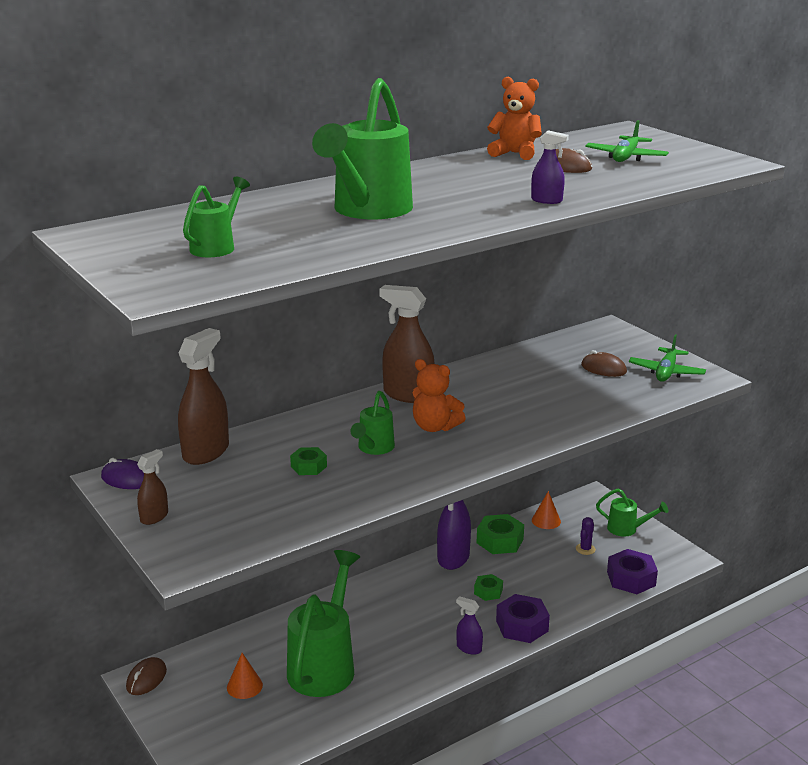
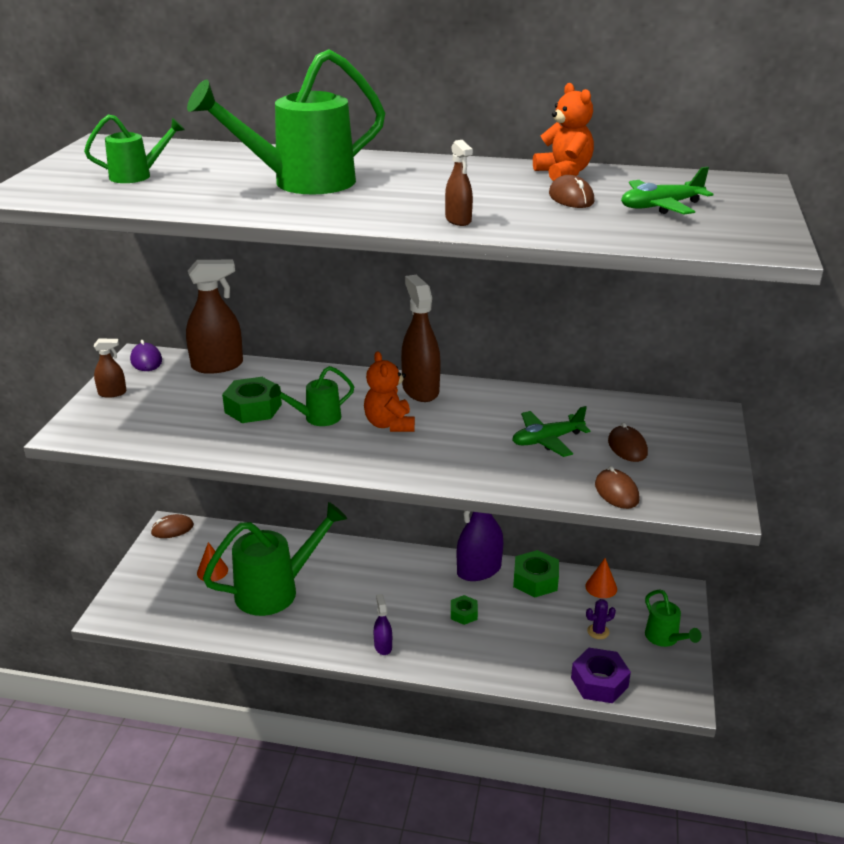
camera: 45 degrees right, 5 degrees up
(309, 466) = (253, 408): green nut -> green nut, size x1.71
(522, 626) = (447, 657): purple nut -> none
(546, 200) = (458, 220): purple spray bottle -> brown spray bottle
(647, 397) = (616, 492): none -> brown mouse
(666, 372) = (684, 480): green plane -> green plane (547, 440)

